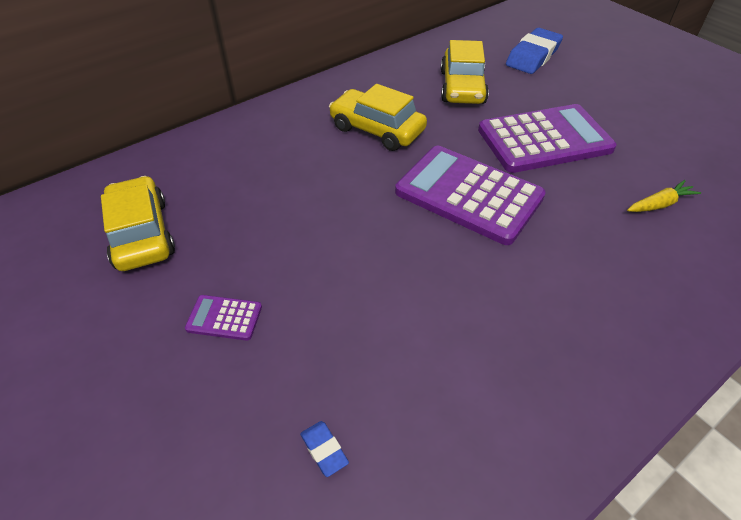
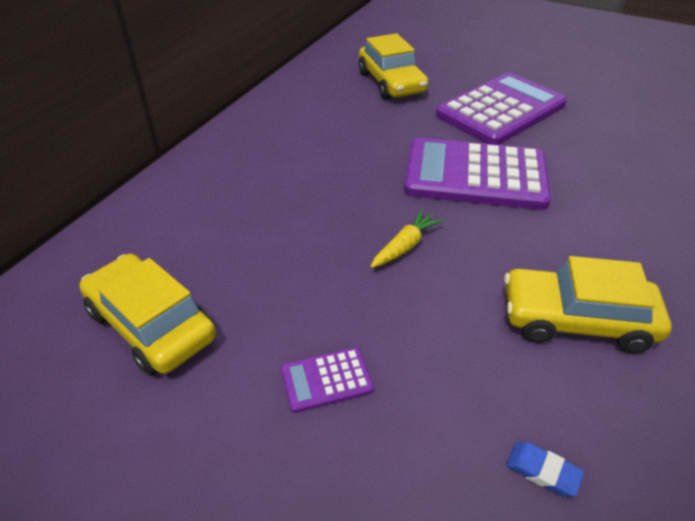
camera: 25 degrees left, 5 degrees down
(377, 129) = (340, 140): yellow car -> yellow car (576, 320)
(533, 56) = (432, 43): blue eraser -> none
(660, 204) = (635, 137): yellow carrot -> yellow carrot (405, 246)

